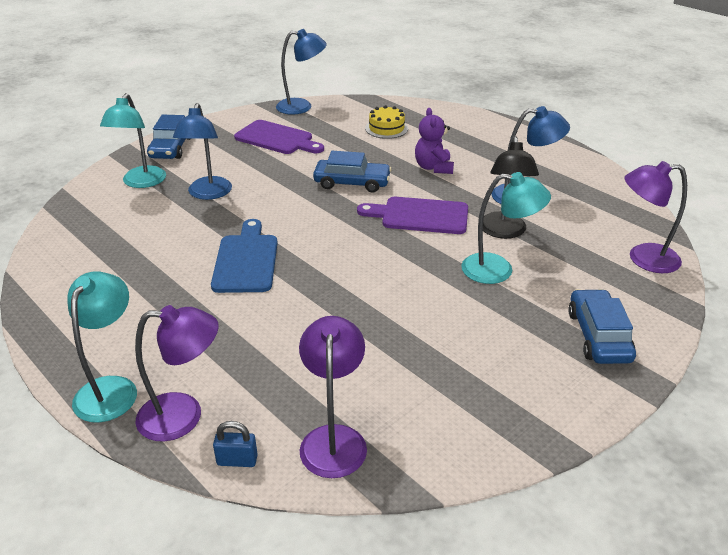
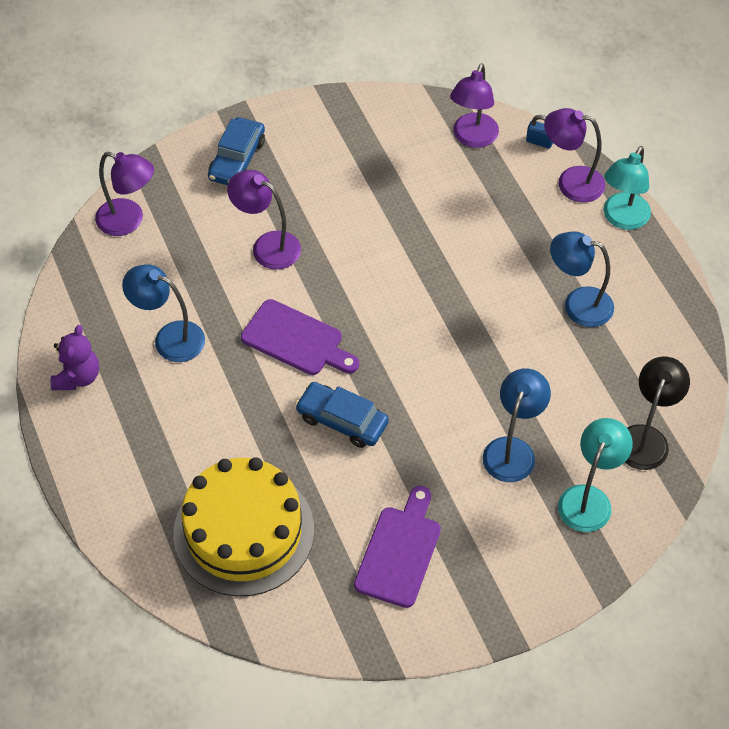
camera: 160 degrees left, 20 degrees up
(171, 147) = (545, 573): blue car -> none
(246, 260) = (493, 326): blue cutting board -> none
(277, 139) = (400, 552): purple cutting board -> purple cutting board turned 60 degrees clockwise
(302, 107) = (336, 637): blue lamp -> blue lamp (578, 304)
(386, 128) = (244, 531): yellow cake -> yellow cake, size x2.29
(433, 167) = (233, 421): purple teddy bear -> purple teddy bear (77, 377)
(498, 270) = (267, 246): turquoise lamp -> purple lamp
(503, 232) = (229, 292): black lamp -> black lamp (646, 438)

